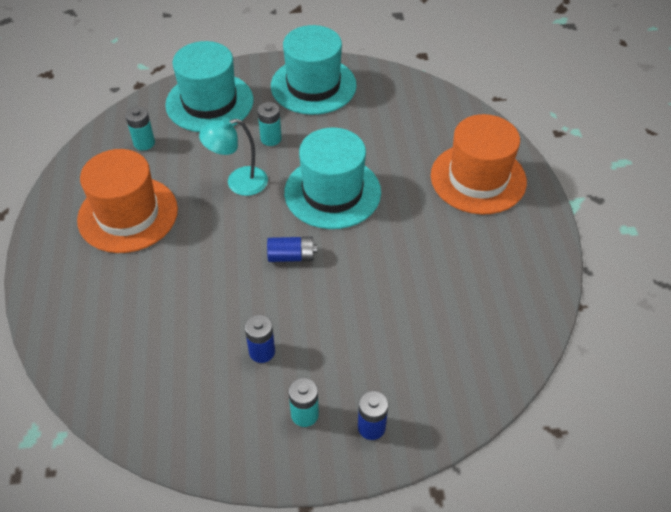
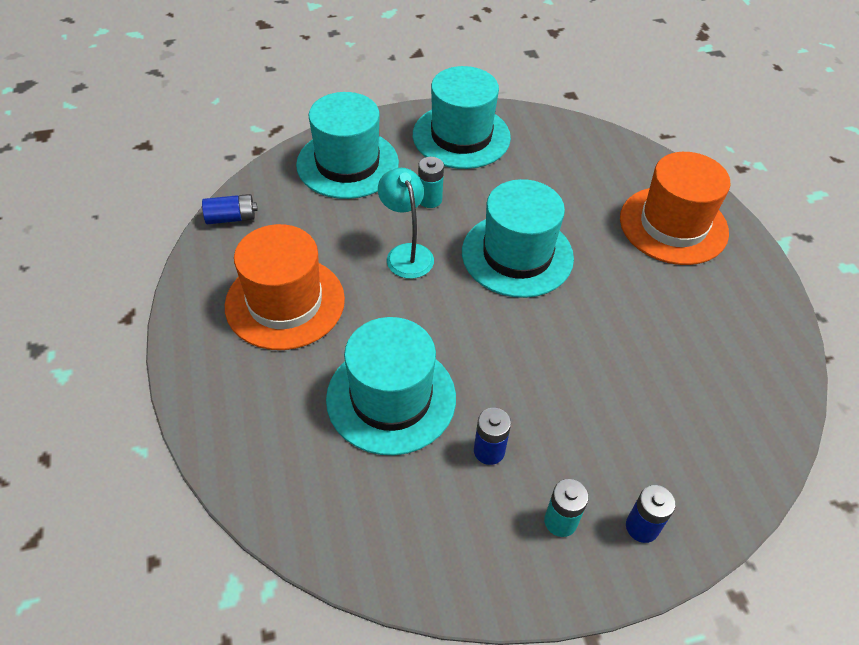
camera: 10 degrees left, 0 degrees up
(144, 143) = (283, 217): turquoise battery -> none
(193, 300) = (391, 398): none -> turquoise hat
(238, 183) = (406, 253): turquoise lamp -> turquoise lamp turned 90 degrees clockwise
(291, 256) = (491, 333): blue battery -> blue battery (231, 218)

